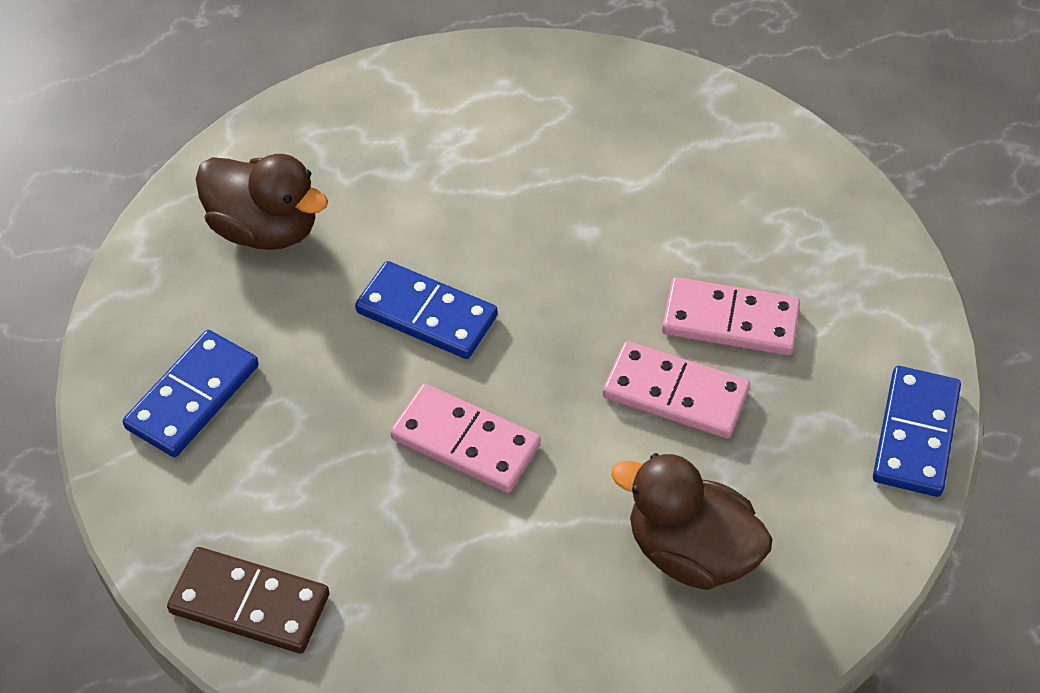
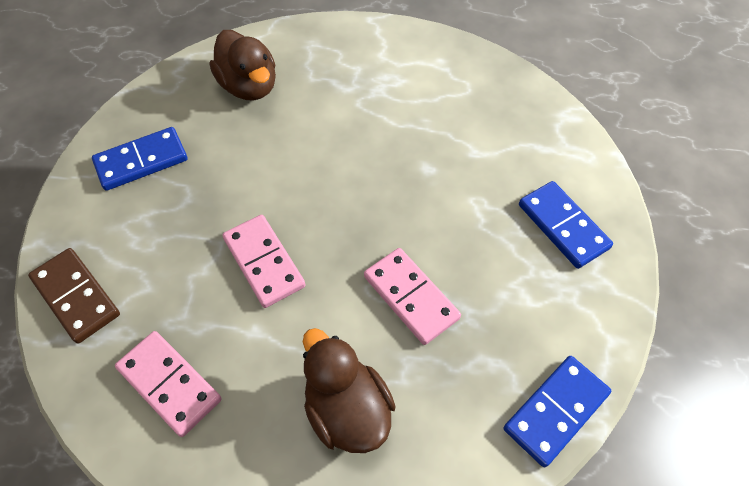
camera: 30 degrees right, 5 degrees up
(427, 314) = (299, 174): blue domino -> blue domino (563, 226)
(730, 320) = (479, 267): pink domino -> pink domino (170, 384)

